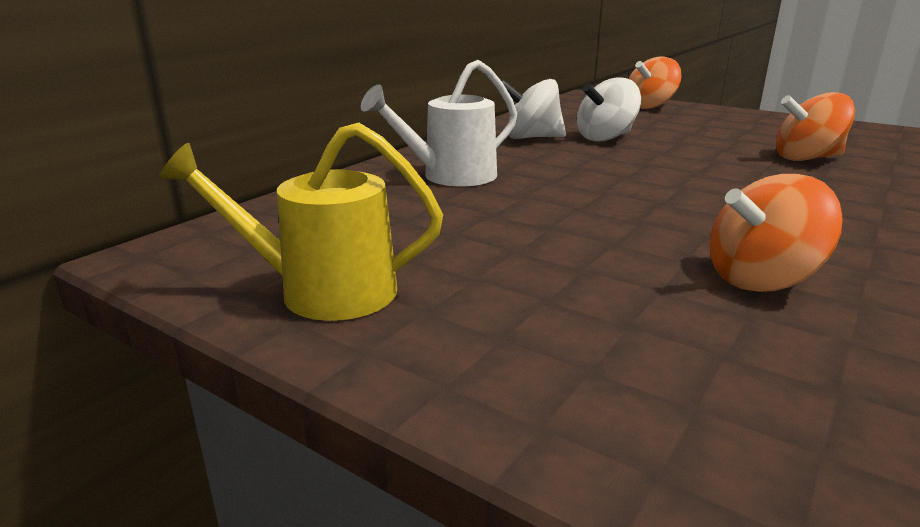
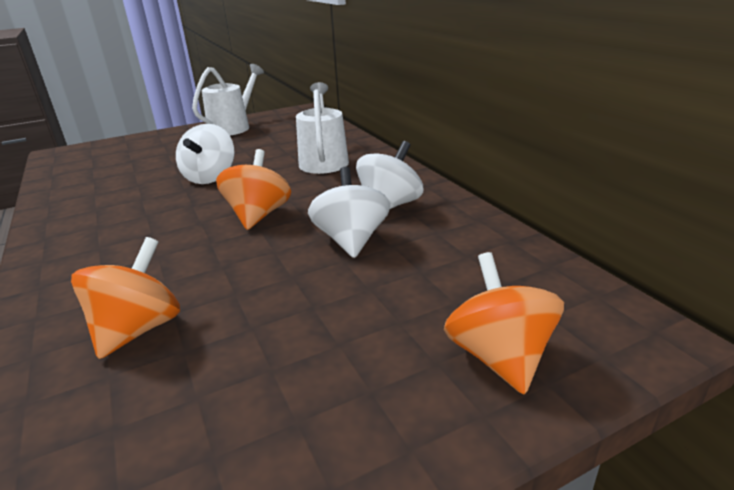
camera: 120 degrees right, 5 degrees up
(323, 291) = (233, 127): yellow watering can -> white watering can
(585, 219) = (210, 177): none -> white spinning top
(761, 279) = (96, 192): orange spinning top -> orange spinning top (258, 215)

